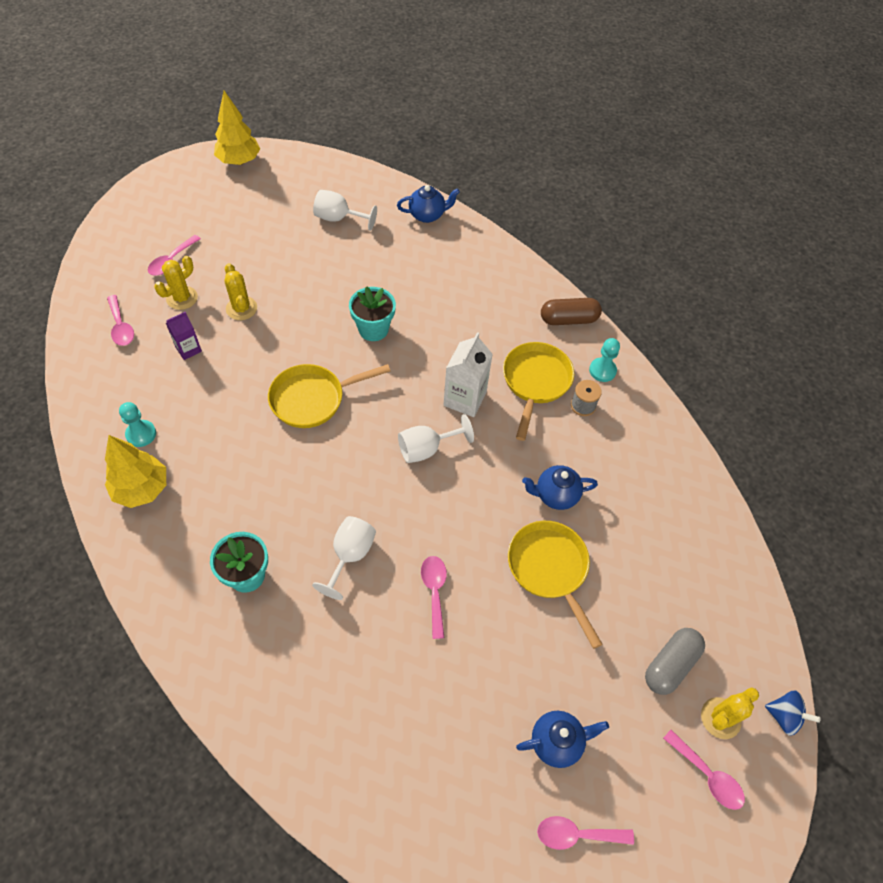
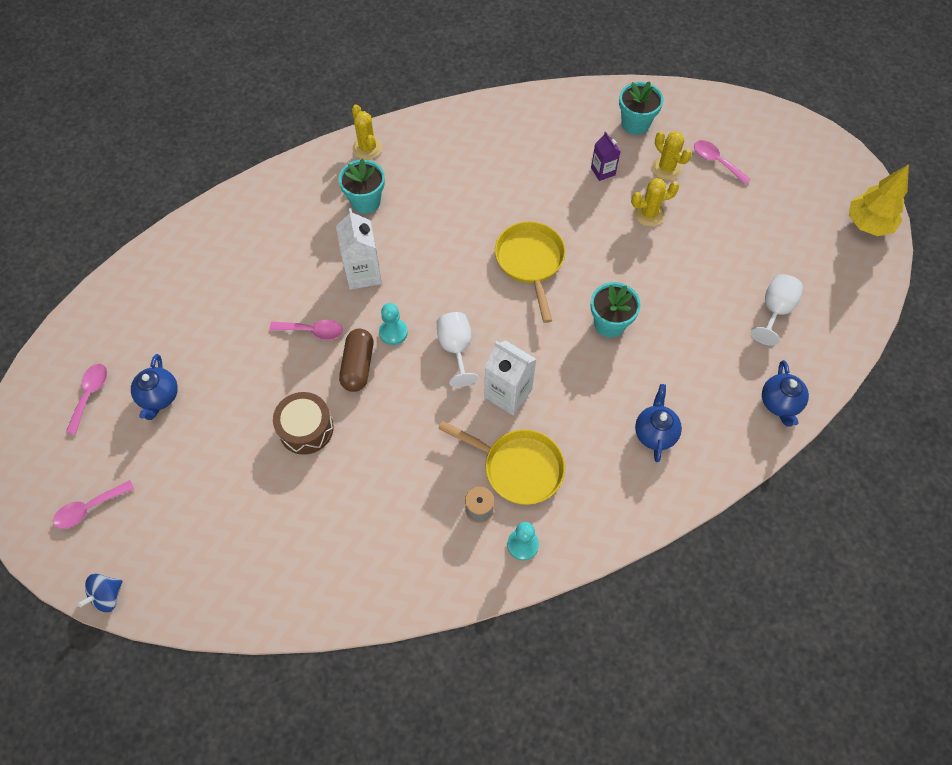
camera: 105 degrees right, 5 degrees up
(121, 327) = (635, 124): pink spoon -> turquoise flower pot
(141, 434) = (515, 137): turquoise pawn -> turquoise pawn (393, 332)
(142, 489) = (461, 137): yellow tree -> none
(350, 555) = (363, 273): white goblet -> white carton
(549, 569) = (306, 429): yellow pan -> brown drum
(555, 495) = (379, 453): blue teapot -> blue teapot (655, 433)
(568, 319) = (601, 527): brown capsule -> brown capsule (358, 366)
(670, 665) = (187, 509): grey capsule -> none
(720, 718) = (127, 537): yellow cactus -> yellow cactus (367, 148)

